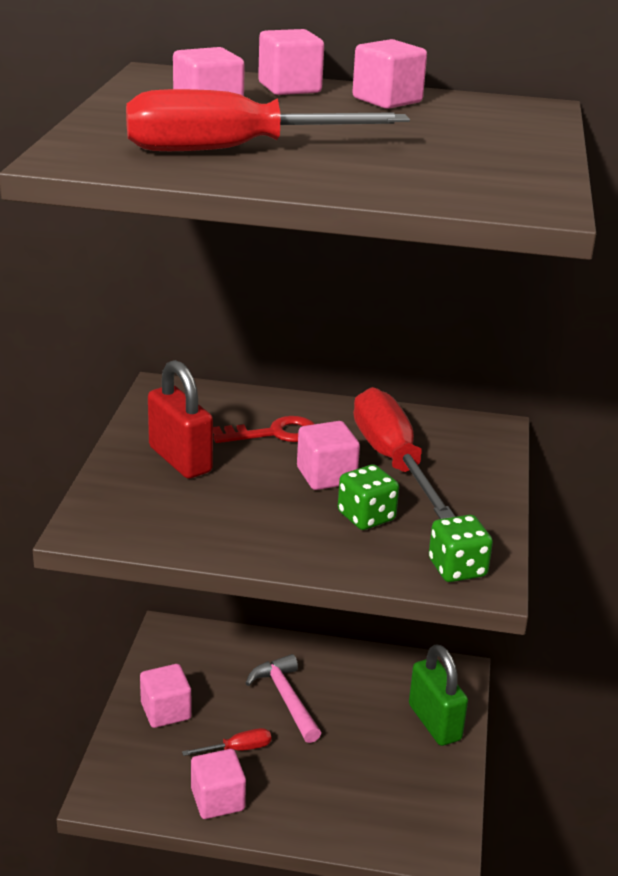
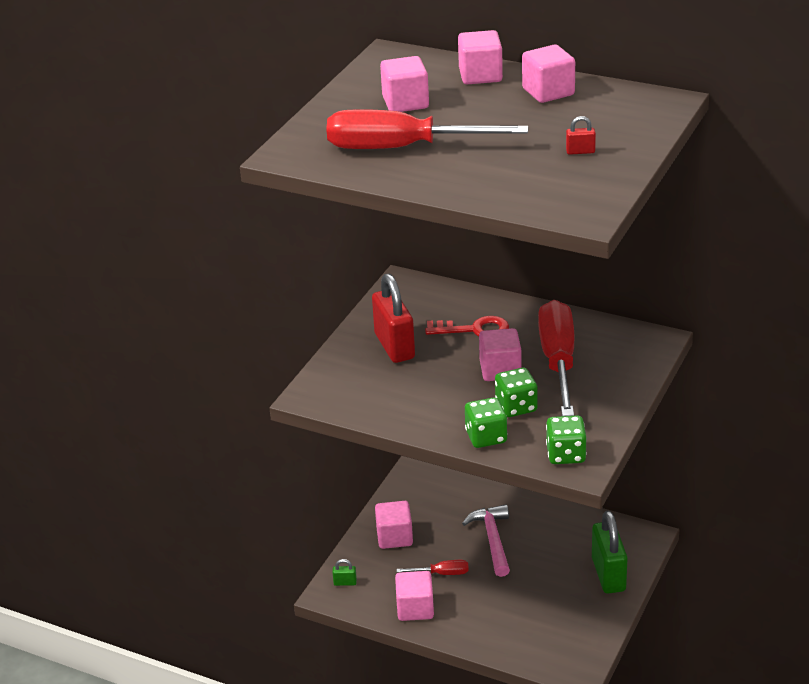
camera: 20 degrees right, 5 degrees up
(118, 779) = (345, 582): none -> green padlock
(345, 557) = (486, 437): none -> green dice
(475, 148) = (580, 151): none -> red padlock

